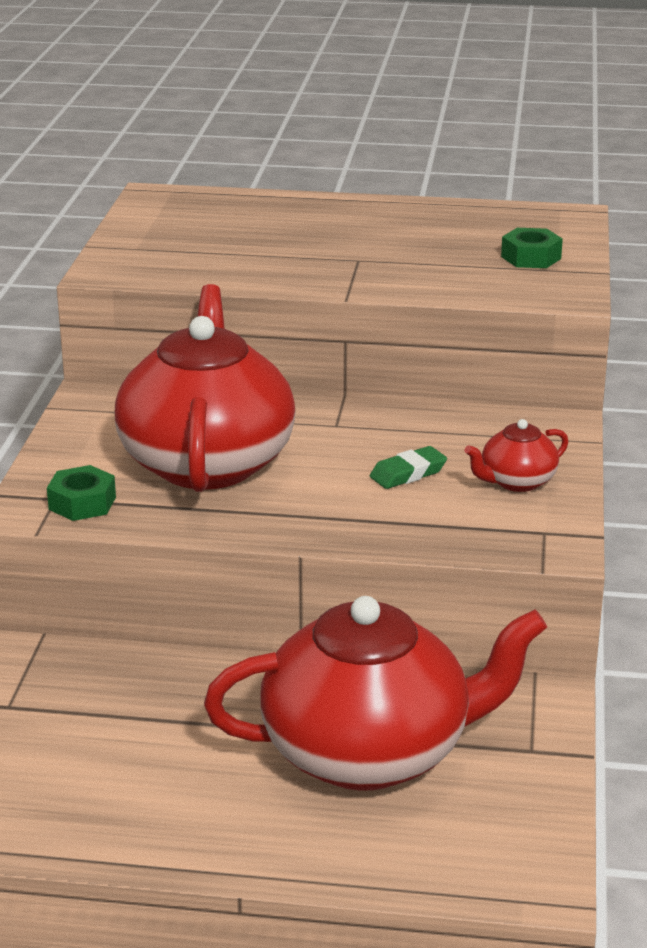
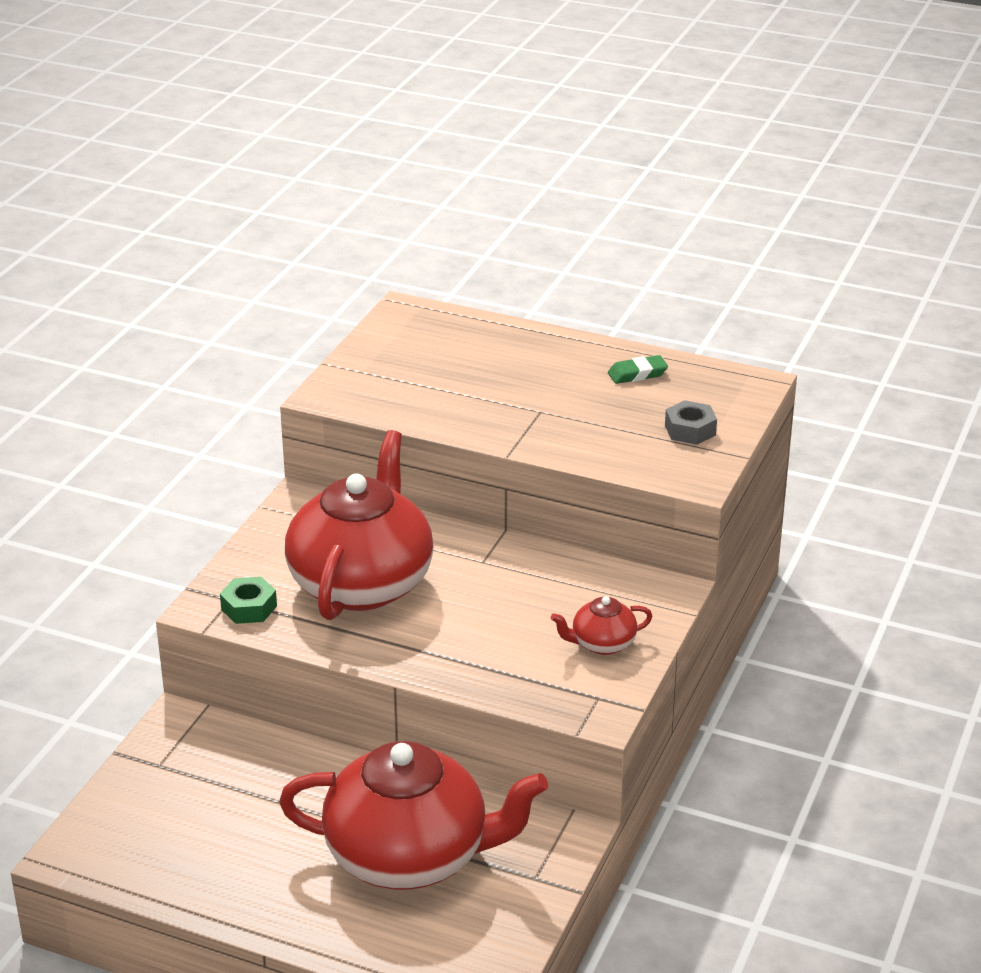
camera: 15 degrees right, 5 degrees up
(408, 473) = (517, 621): green eraser -> green eraser (637, 374)
(531, 257) = (690, 430): green nut -> grey nut

